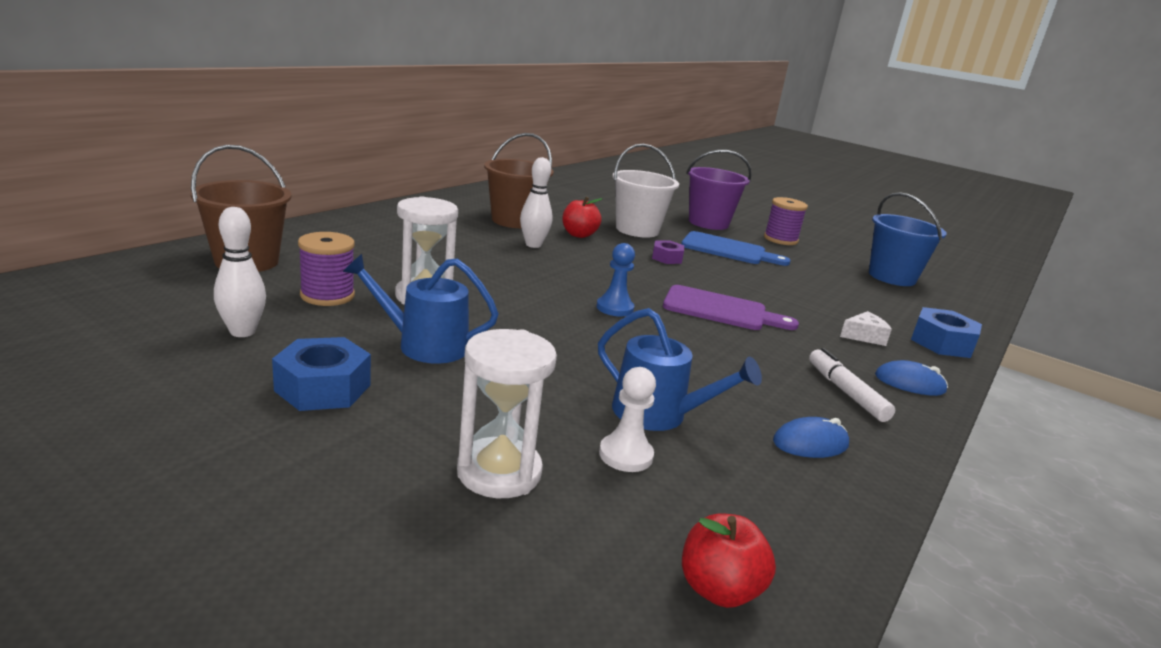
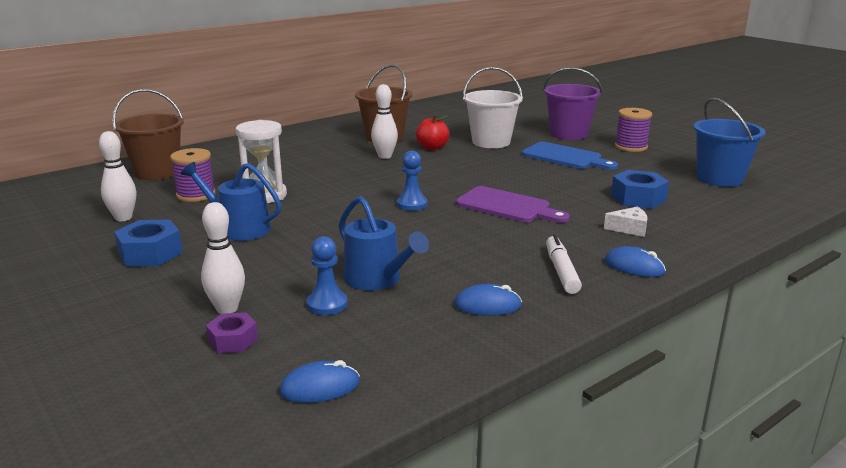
camera: 20 degrees right, 0 degrees up
(499, 472) = (227, 309): white hourglass -> white bowling pin
(625, 455) = (327, 304): white pawn -> blue pawn
(666, 258) = (497, 165): purple nut -> purple nut (233, 340)
(718, 589) = (320, 387): red apple -> blue mouse
(941, 343) = (708, 235): blue nut -> blue nut (638, 198)

